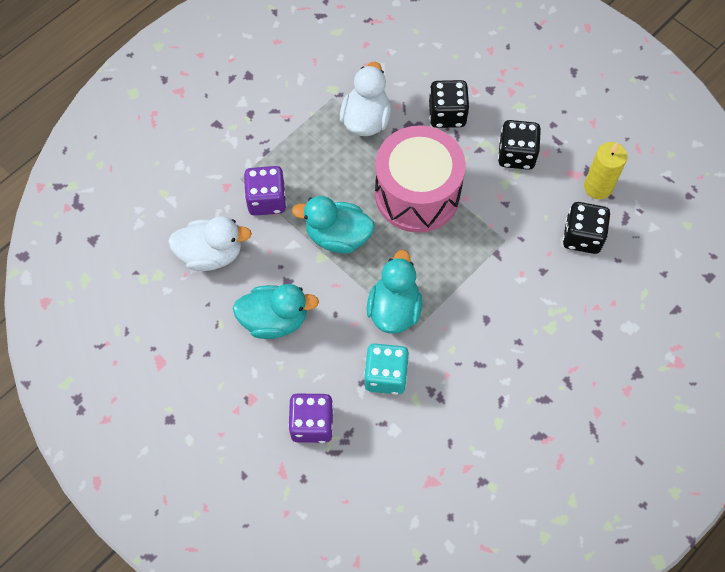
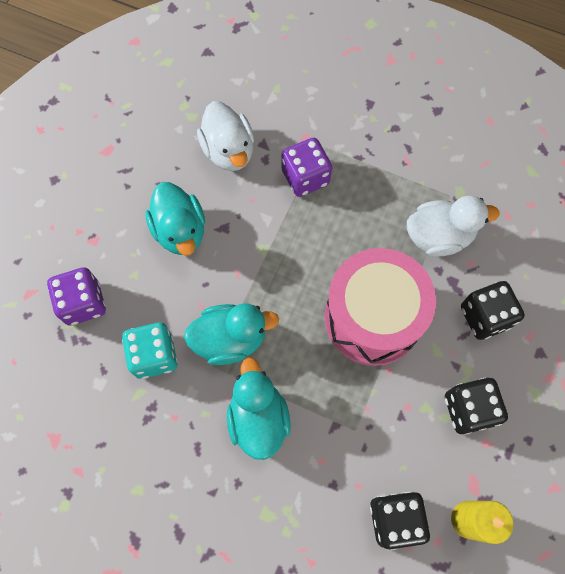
camera: 70 degrees right, 5 degrees up
(337, 236) = (291, 256): turquoise duck -> turquoise duck (258, 418)

